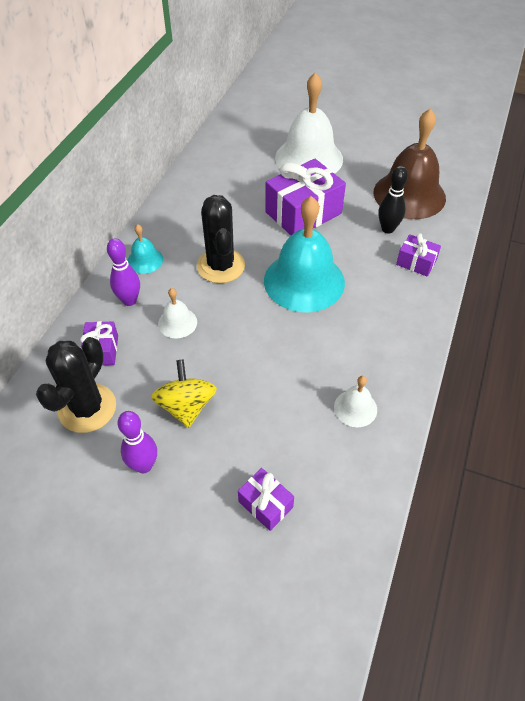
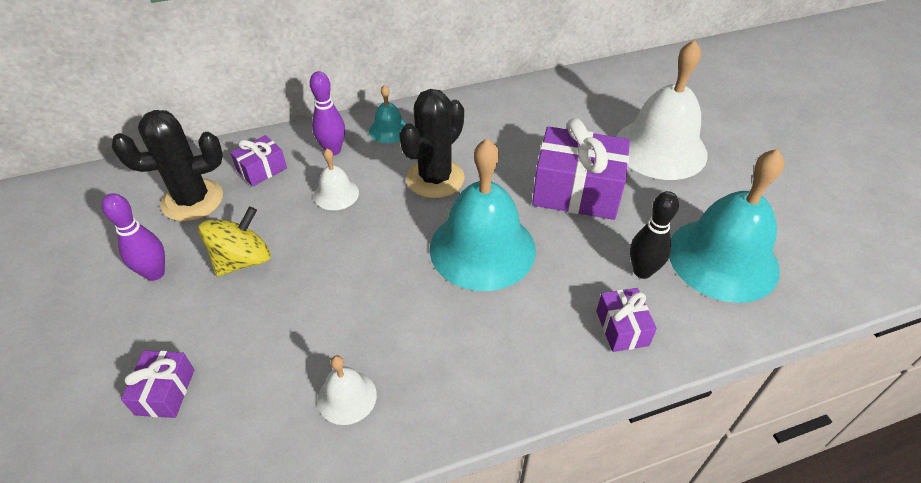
camera: 50 degrees right, 5 degrees down
(409, 195) = (723, 258): brown bell -> turquoise bell

